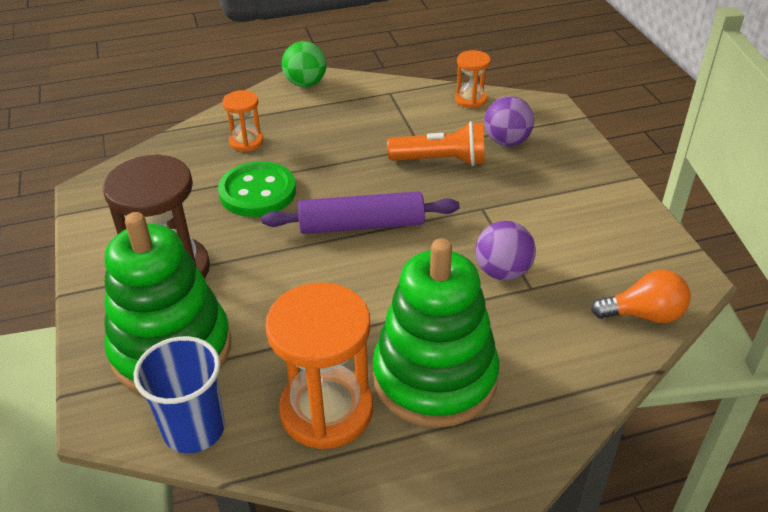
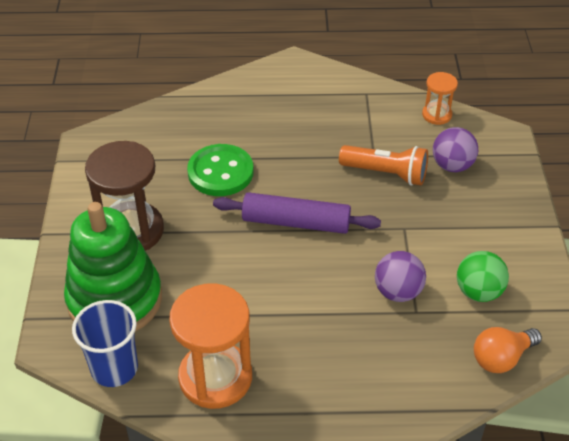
camera: 15 degrees right, 5 degrees up
(246, 142) = (225, 120): orange hourglass -> none
(305, 83) = (294, 69): green ball -> green ball (478, 292)
(435, 377) = (307, 371): green stacking toy -> none
(644, 315) = (501, 358): orange light bulb -> orange light bulb turned 135 degrees clockwise

